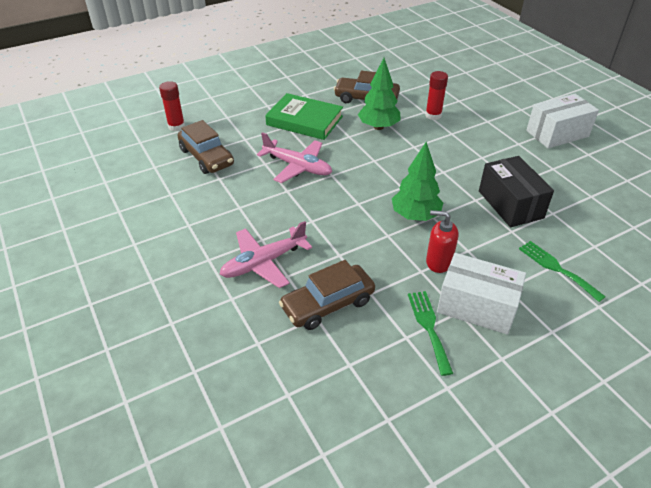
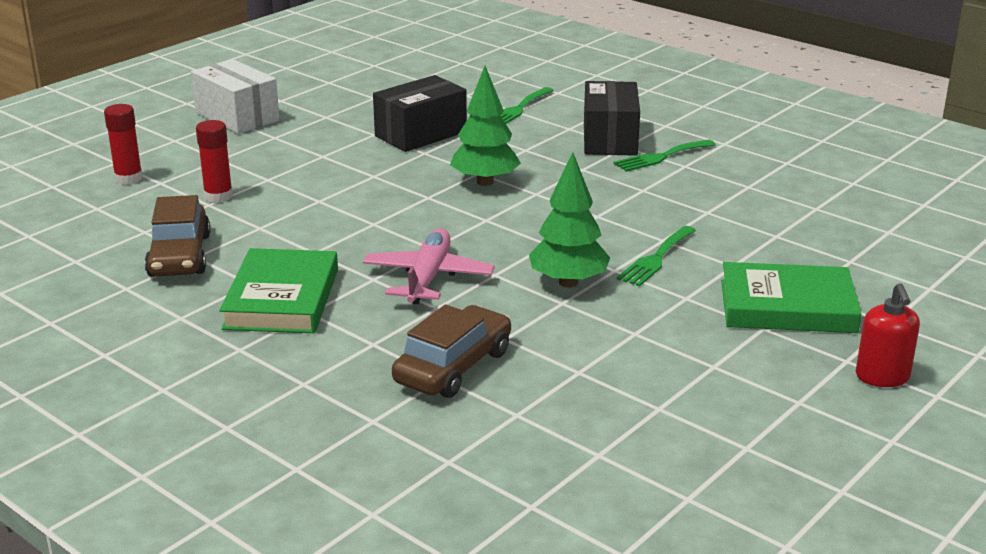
camera: 110 degrees left, 15 degrees down
(164, 303) = (787, 306): none -> green book
(176, 126) = (368, 434): red glue stick -> red glue stick (128, 178)
(263, 263) = (656, 259): pink plane -> green fork
(327, 304) = (682, 209): brown car -> none
(378, 127) = (274, 232): green tree -> green tree (568, 282)
(438, 262) = (559, 161): red soap dispenser -> red soap dispenser (882, 377)
(476, 306) = (609, 139): white box -> black box

